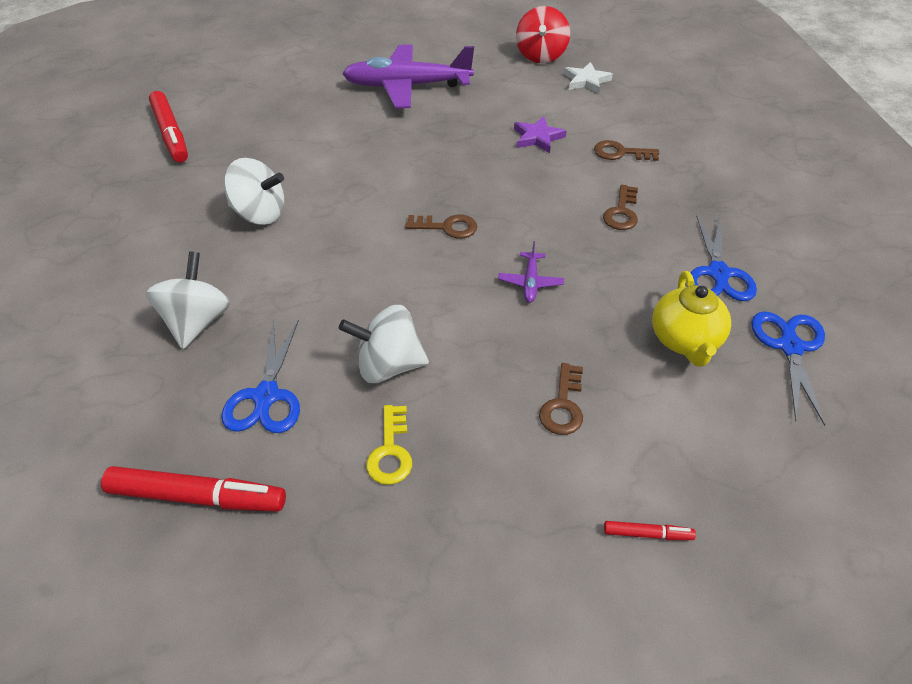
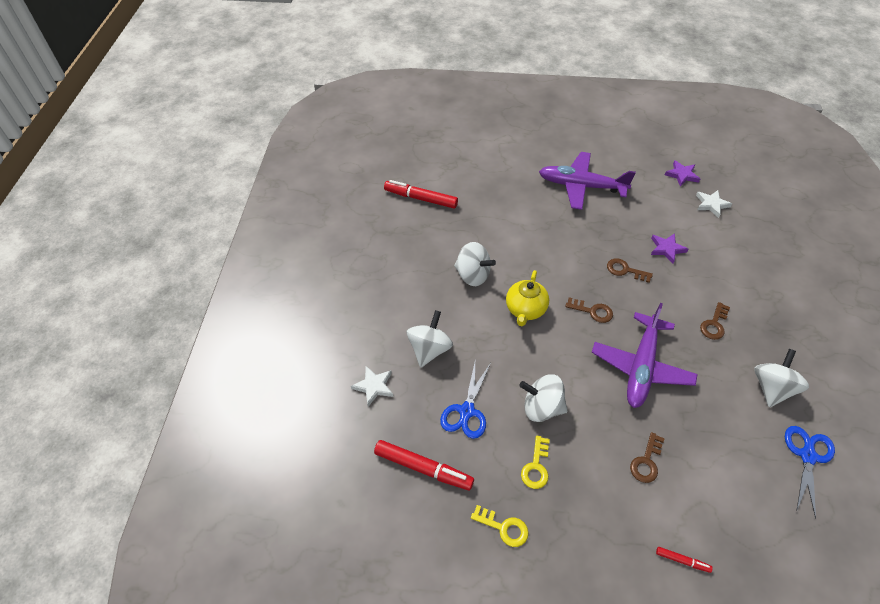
camera: 15 degrees right, 5 degrees up
(103, 393) = (374, 386): none -> white star
(171, 134) = (420, 198): red marker -> red marker turned 120 degrees clockwise
(348, 557) = (504, 528): none -> yellow key
(530, 282) = (641, 366): purple plane -> purple plane, size x2.39
(541, 56) = (682, 175): red spinning top -> purple star
(620, 153) = (724, 274): brown key -> brown key (625, 270)
(685, 341) = (736, 434): yellow teapot -> yellow teapot (525, 309)
(718, 273) = (771, 388): blue scissors -> white spinning top

